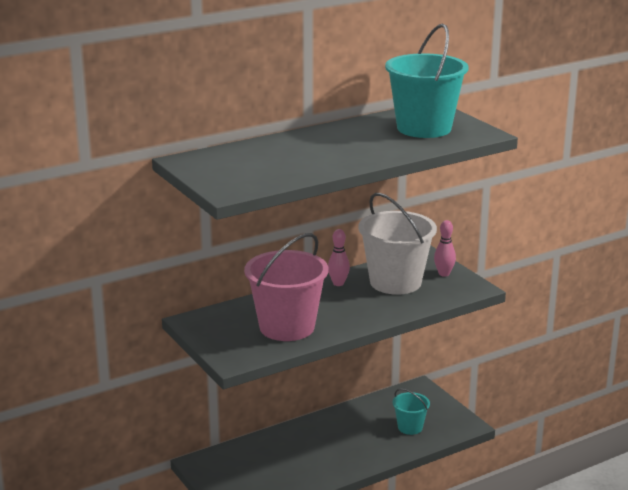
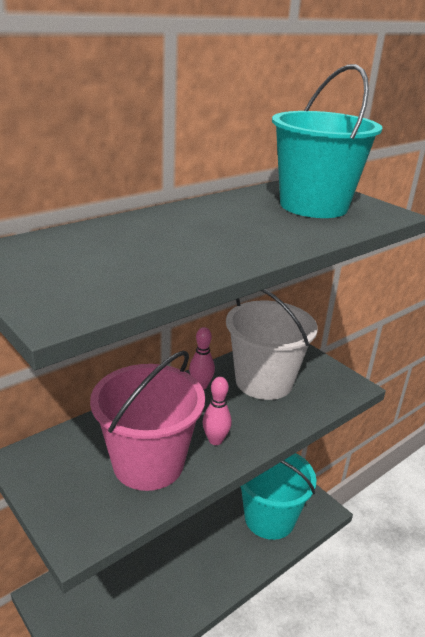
camera: 10 degrees left, 5 degrees up
(410, 427) = (269, 518): turquoise bucket -> turquoise bucket, size x1.98
(444, 274) = (312, 367): pink bowling pin -> pink bowling pin (215, 440)

